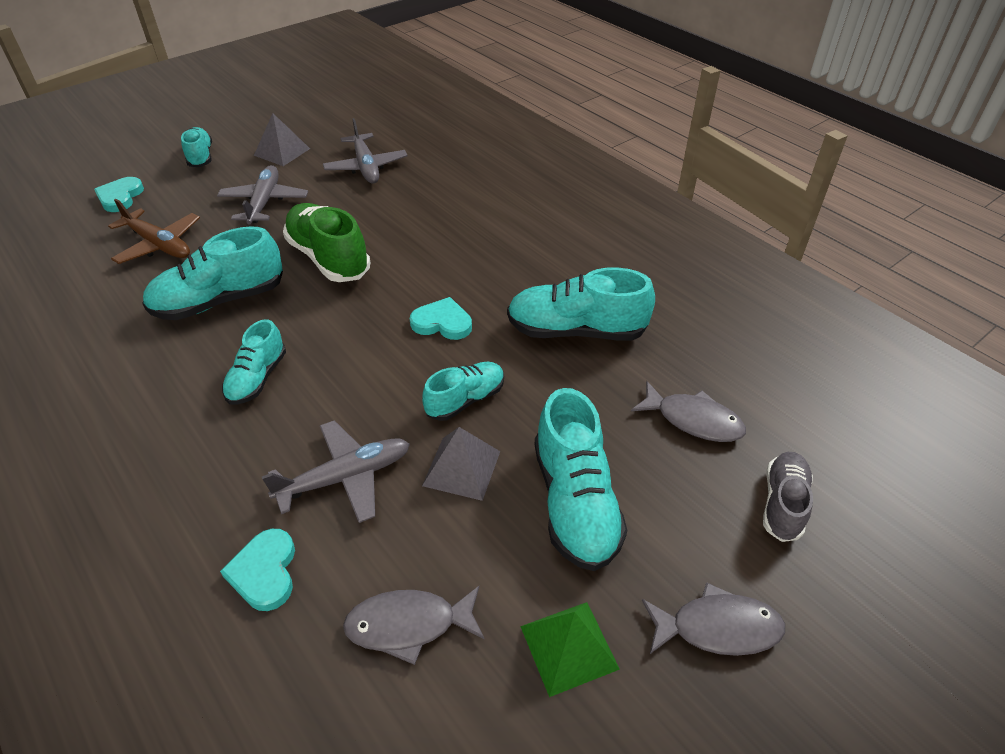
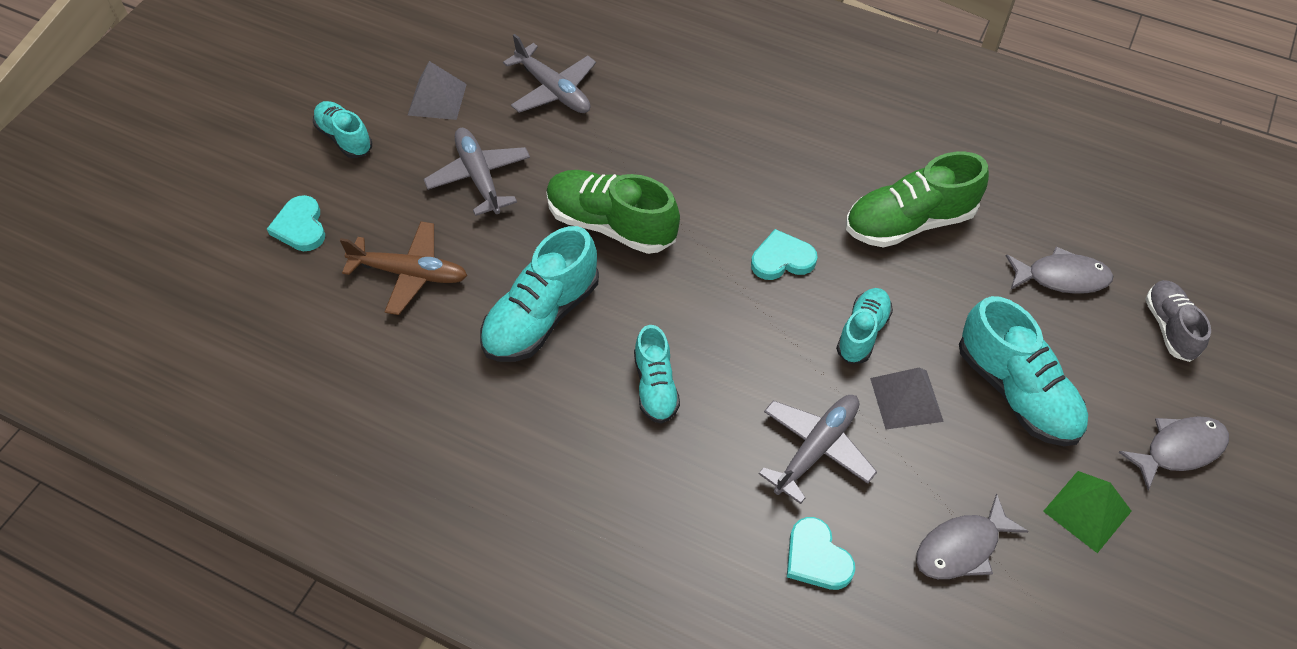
camera: 25 degrees left, 10 degrees up
(576, 330) = (909, 222): turquoise shoe -> green shoe

